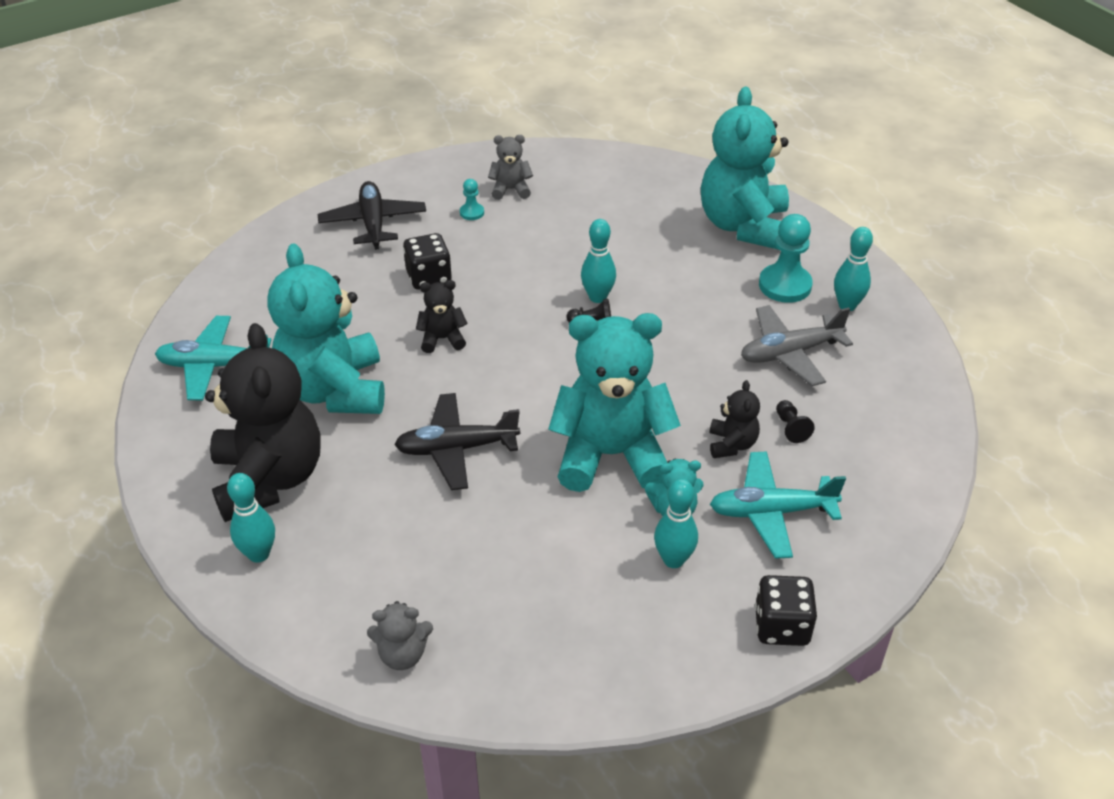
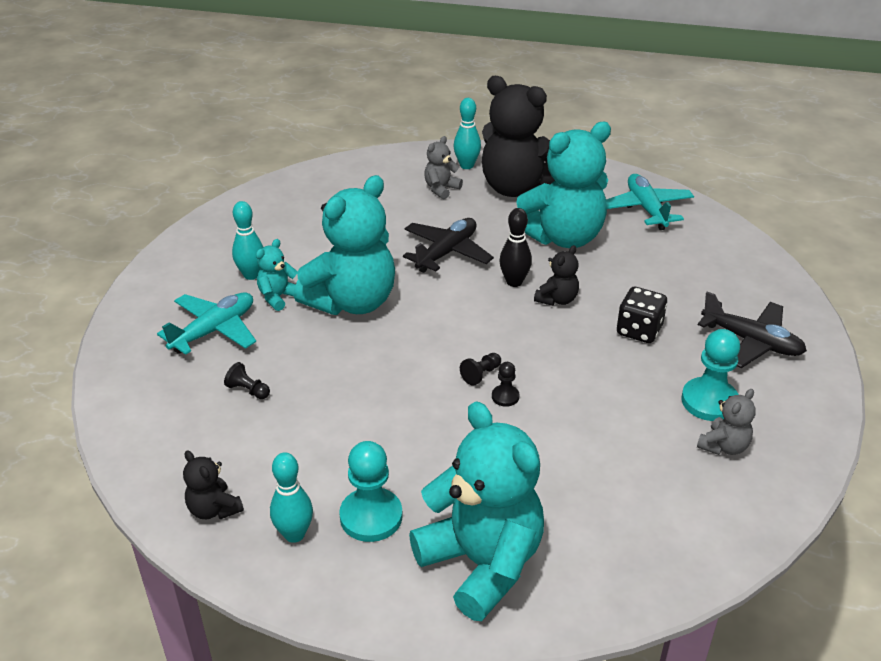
camera: 135 degrees right, 5 degrees down
(214, 366) = (646, 209): turquoise plane -> turquoise plane turned 60 degrees counterclockwise
(334, 390) = (563, 237): turquoise teddy bear -> turquoise teddy bear turned 120 degrees clockwise
(402, 654) = (343, 174): grey teddy bear -> grey teddy bear (441, 189)
(448, 377) = (514, 282): none -> black bowling pin
(472, 212) = (709, 401): turquoise pawn -> turquoise pawn, size x2.00
(597, 297) = (505, 396): turquoise bowling pin -> black pawn
(731, 444) = (280, 354): black teddy bear -> black teddy bear (214, 509)
(781, 626) = (157, 280): black dice -> none
(790, 353) = (303, 450): grey plane -> none

